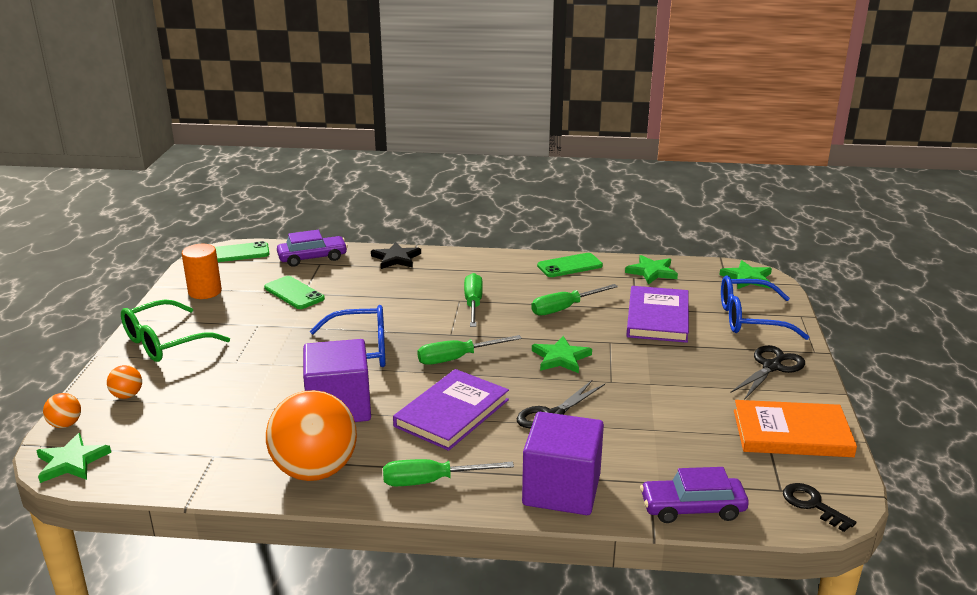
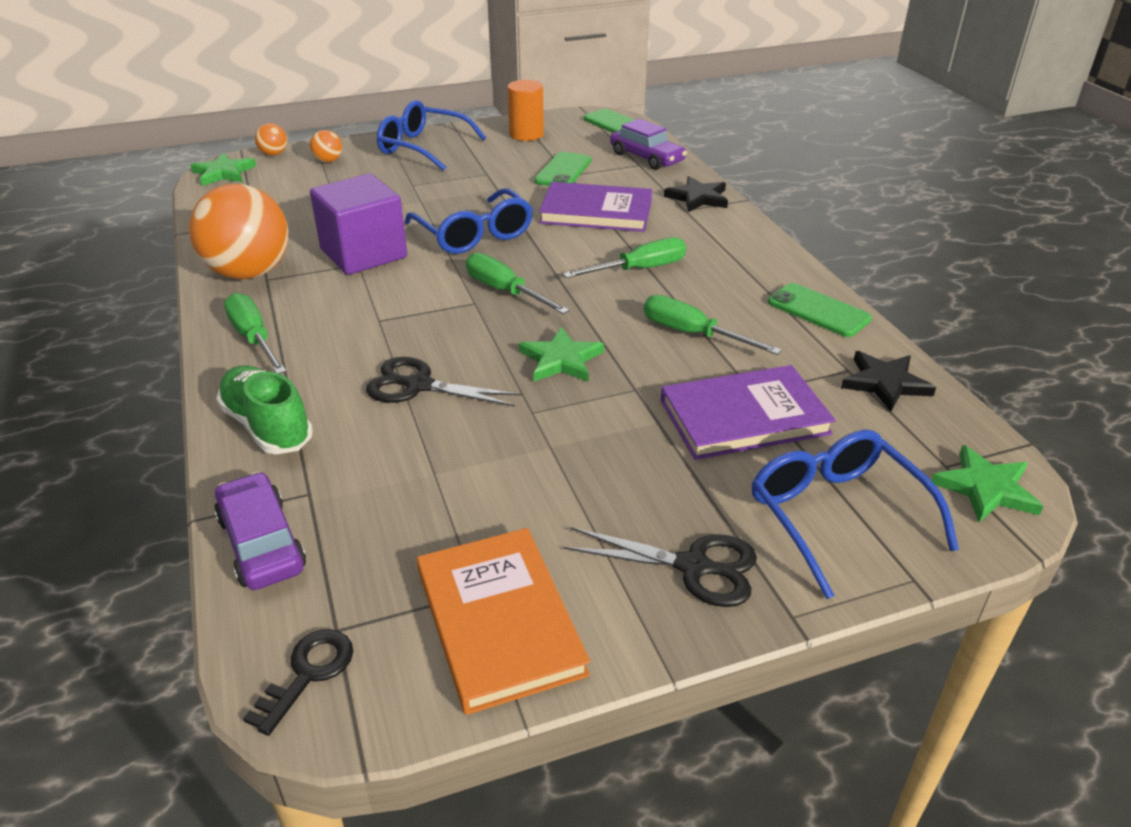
camera: 65 degrees right, 10 degrees up
(165, 342) = (422, 147): green glasses -> blue glasses
(451, 413) = (388, 317): purple book -> purple book (596, 212)
(561, 489) = (267, 426): purple cube -> green shoe
(651, 272) = (885, 383): green star -> black star

